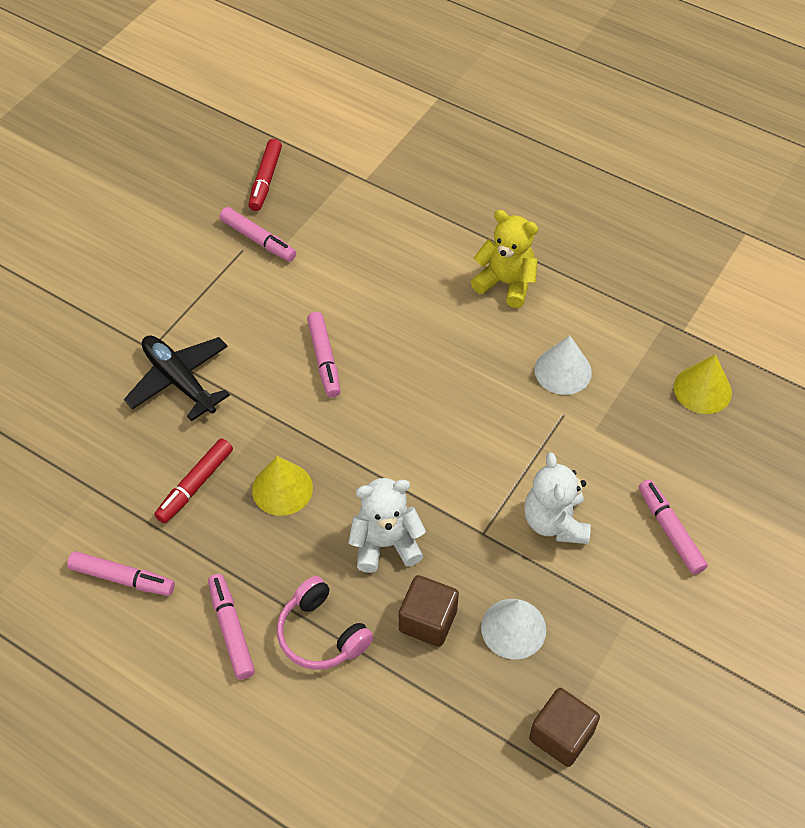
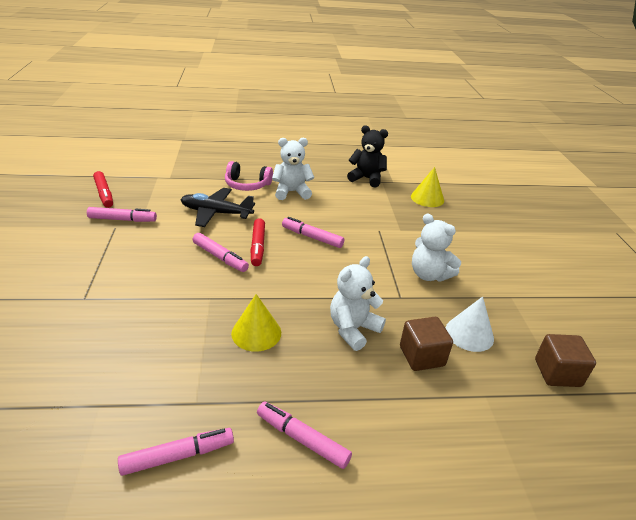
camera: 40 degrees left, 20 degrees down
(179, 381) = (123, 307): black plane -> black plane (216, 213)
(195, 485) = (188, 361): red marker -> red marker (257, 246)
(321, 634) = (367, 402): pink headphones -> pink headphones (247, 185)
(506, 283) = (291, 192): yellow teddy bear -> white teddy bear
(563, 371) = (358, 214): white cone -> none
(646, 304) = (366, 178): none -> black teddy bear
(670, 530) = (482, 254): pink marker -> pink marker (312, 237)

